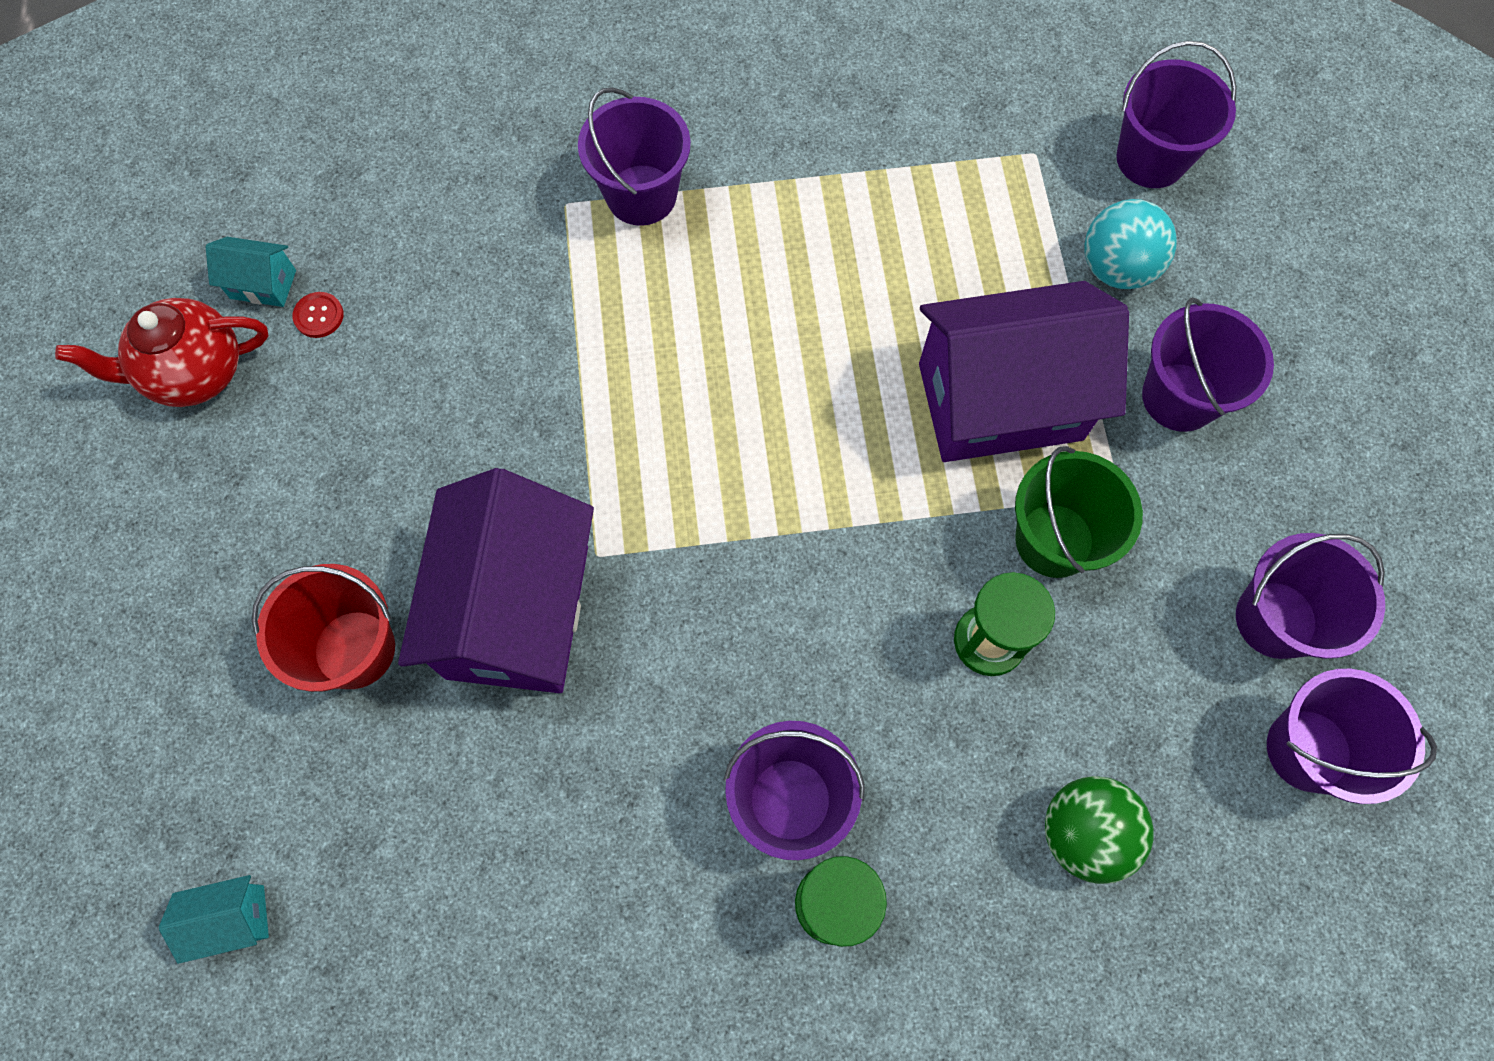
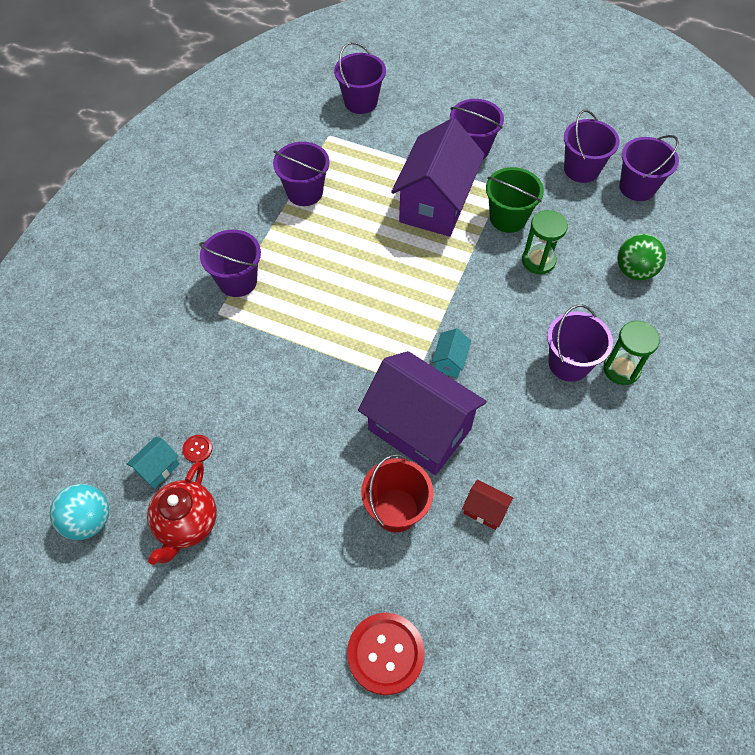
camera: 60 degrees left, 10 degrees down
(115, 754) = (385, 653): none -> red button
(232, 919) = (505, 627): turquoise house -> turquoise house (449, 361)
(421, 789) = (485, 510): none -> red house
(883, 187) = (304, 192): none -> purple bucket
(1116, 268) = (402, 138): turquoise ball -> turquoise ball (88, 520)

